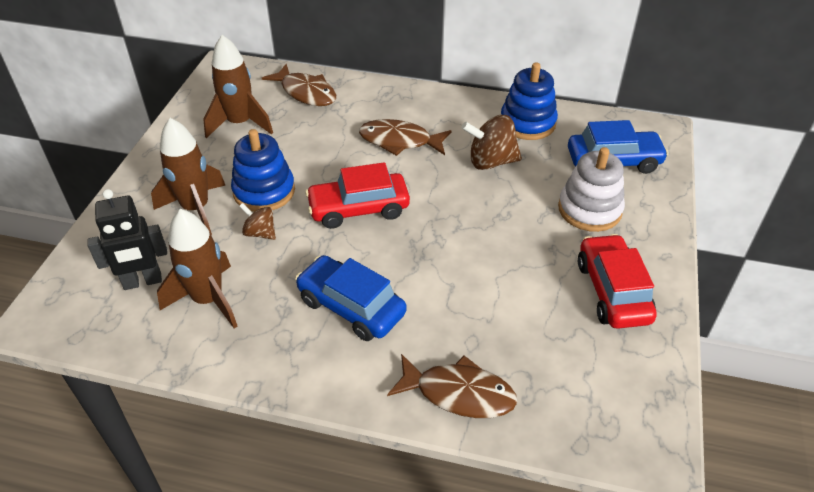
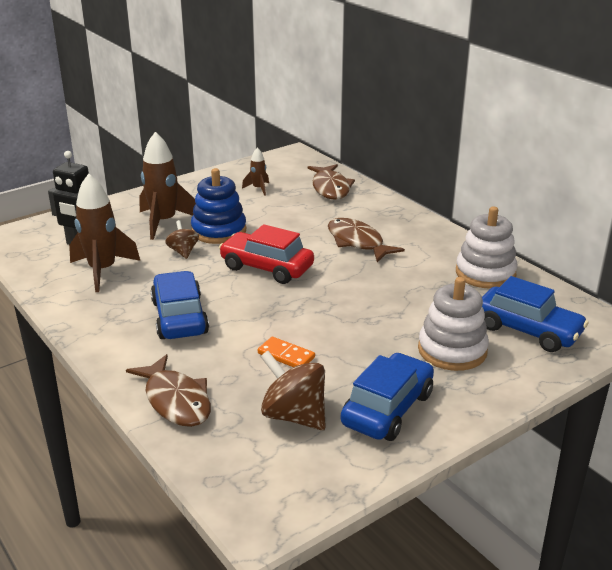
camera: 40 degrees right, 15 degrees down
(240, 124) = (258, 189): brown rocket -> brown rocket, size x0.50
(485, 290) = (286, 355): none -> orange domino
(491, 161) = (413, 284): brown spinning top -> brown spinning top (294, 416)
(527, 123) = (485, 273): blue stacking toy -> white stacking toy
(612, 291) = (387, 409): red car -> blue car

